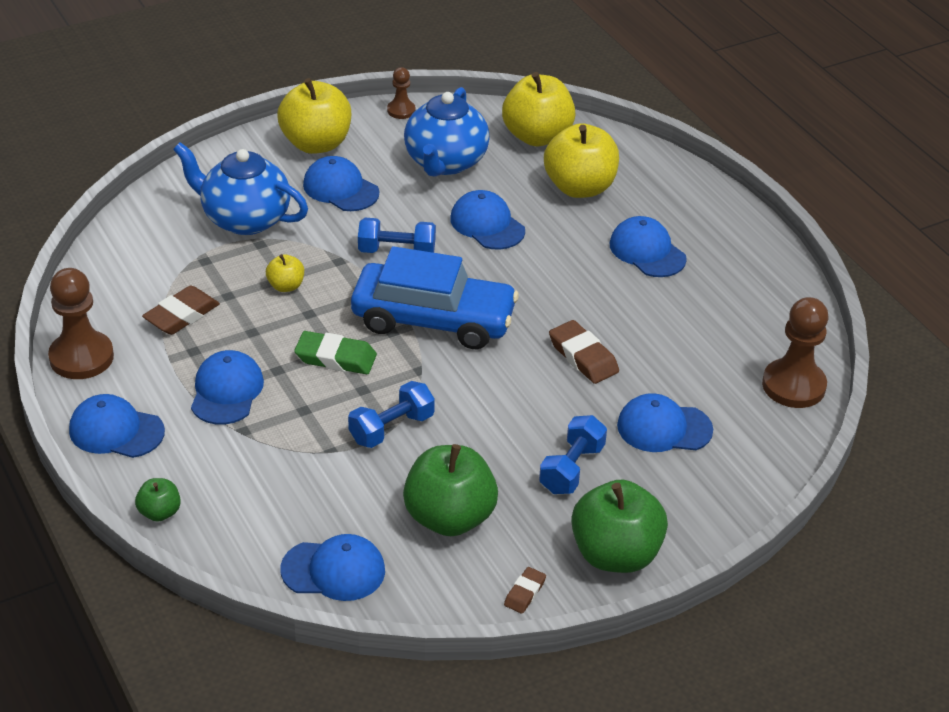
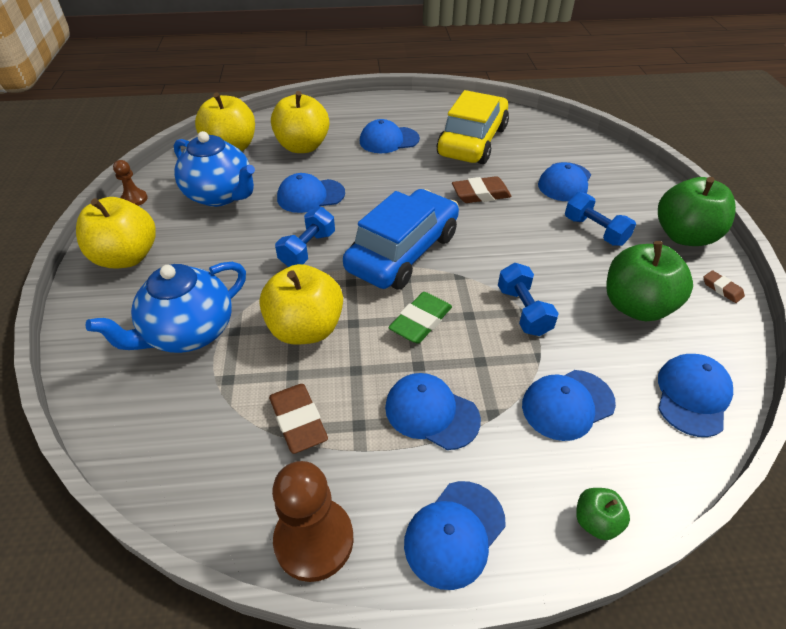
camera: 65 degrees left, 5 degrees up
(286, 286) = (306, 328): yellow apple -> yellow apple, size x2.10
(340, 189) = (201, 259): blue cap -> blue cap (567, 404)
(701, 325) = (472, 141): none -> yellow car
(793, 386) = (542, 127): brown pawn -> none

